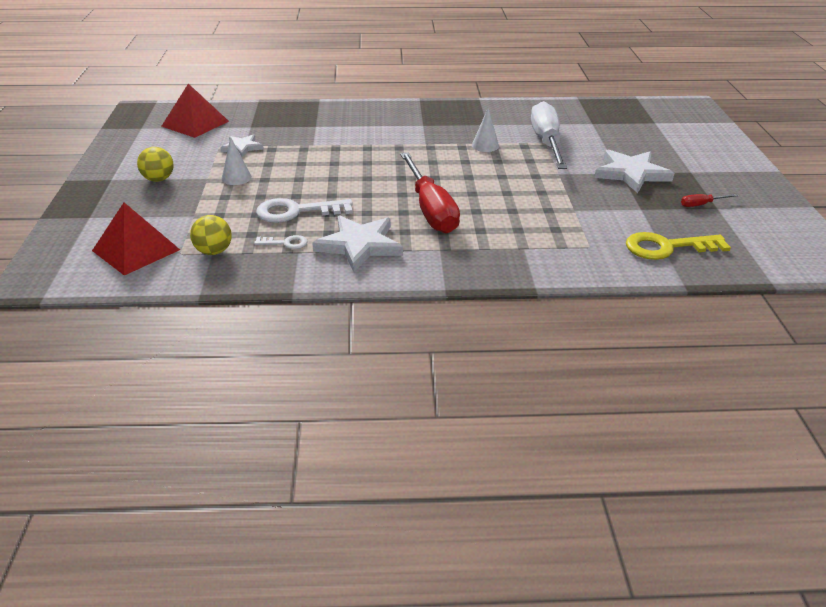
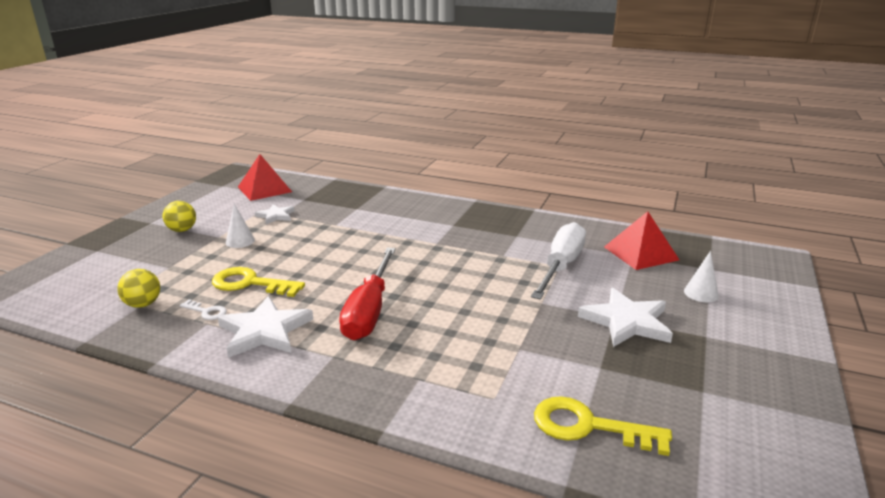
camera: 25 degrees right, 10 degrees down
(136, 250) = (91, 287): red pyramid -> red pyramid (640, 253)
(296, 211) = (250, 283): white key -> yellow key
(485, 145) = (492, 257): white cone -> white cone (701, 293)
(701, 204) = (684, 382): red screwdriver -> none

